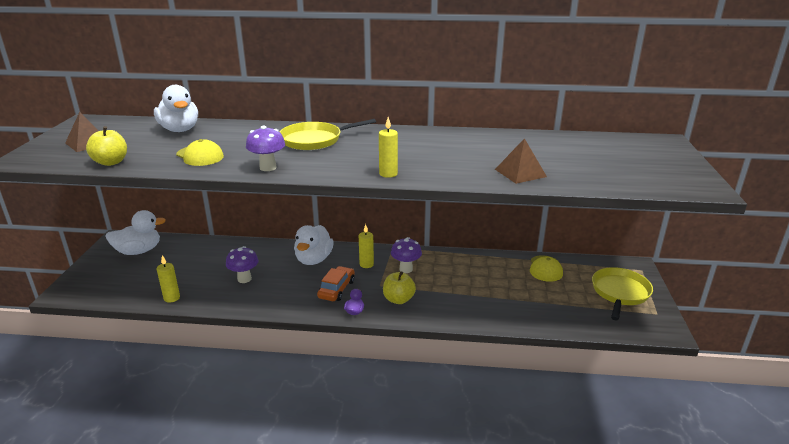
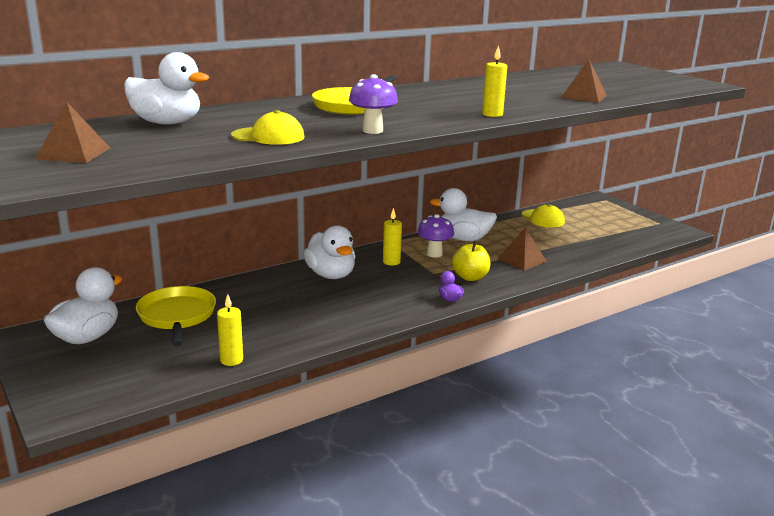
camera: 40 degrees left, 5 degrees down
(111, 162) = (172, 161): yellow apple -> none
(244, 279) = (286, 314): purple mushroom -> none
(336, 289) = (400, 289): orange car -> none
(448, 264) = (463, 239): none -> white duck
(462, 300) = (521, 260): none -> brown pyramid
(619, 292) = (617, 218): yellow pan -> yellow pan (177, 316)

